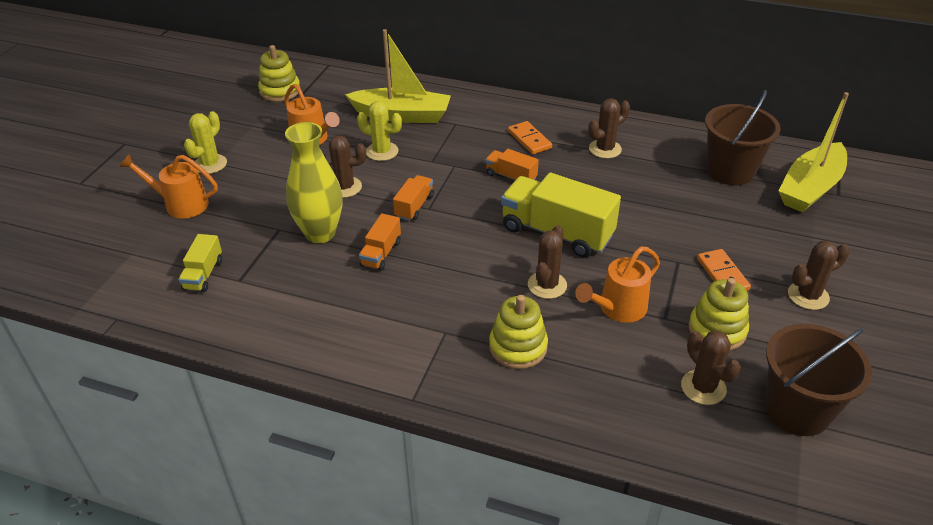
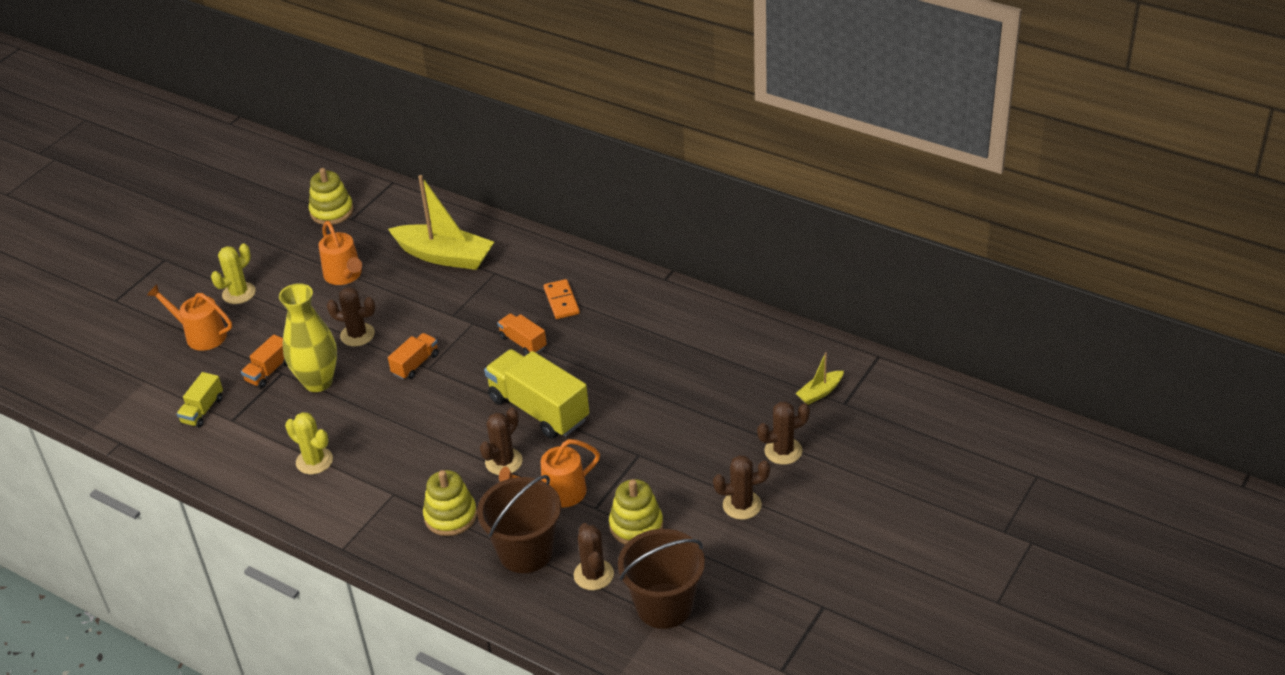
camera: 15 degrees right, 0 degrees up
(381, 253) = (366, 410): orange truck -> orange truck (269, 371)
(382, 151) = (408, 298): yellow cactus -> yellow cactus (314, 461)
(605, 149) = (633, 321): brown cactus -> brown cactus (783, 451)
(722, 274) = (673, 473): orange domino -> none
(730, 171) = (749, 363): brown bucket -> brown bucket (525, 552)
(810, 188) = (820, 392): yellow boat -> yellow boat, size x0.47

